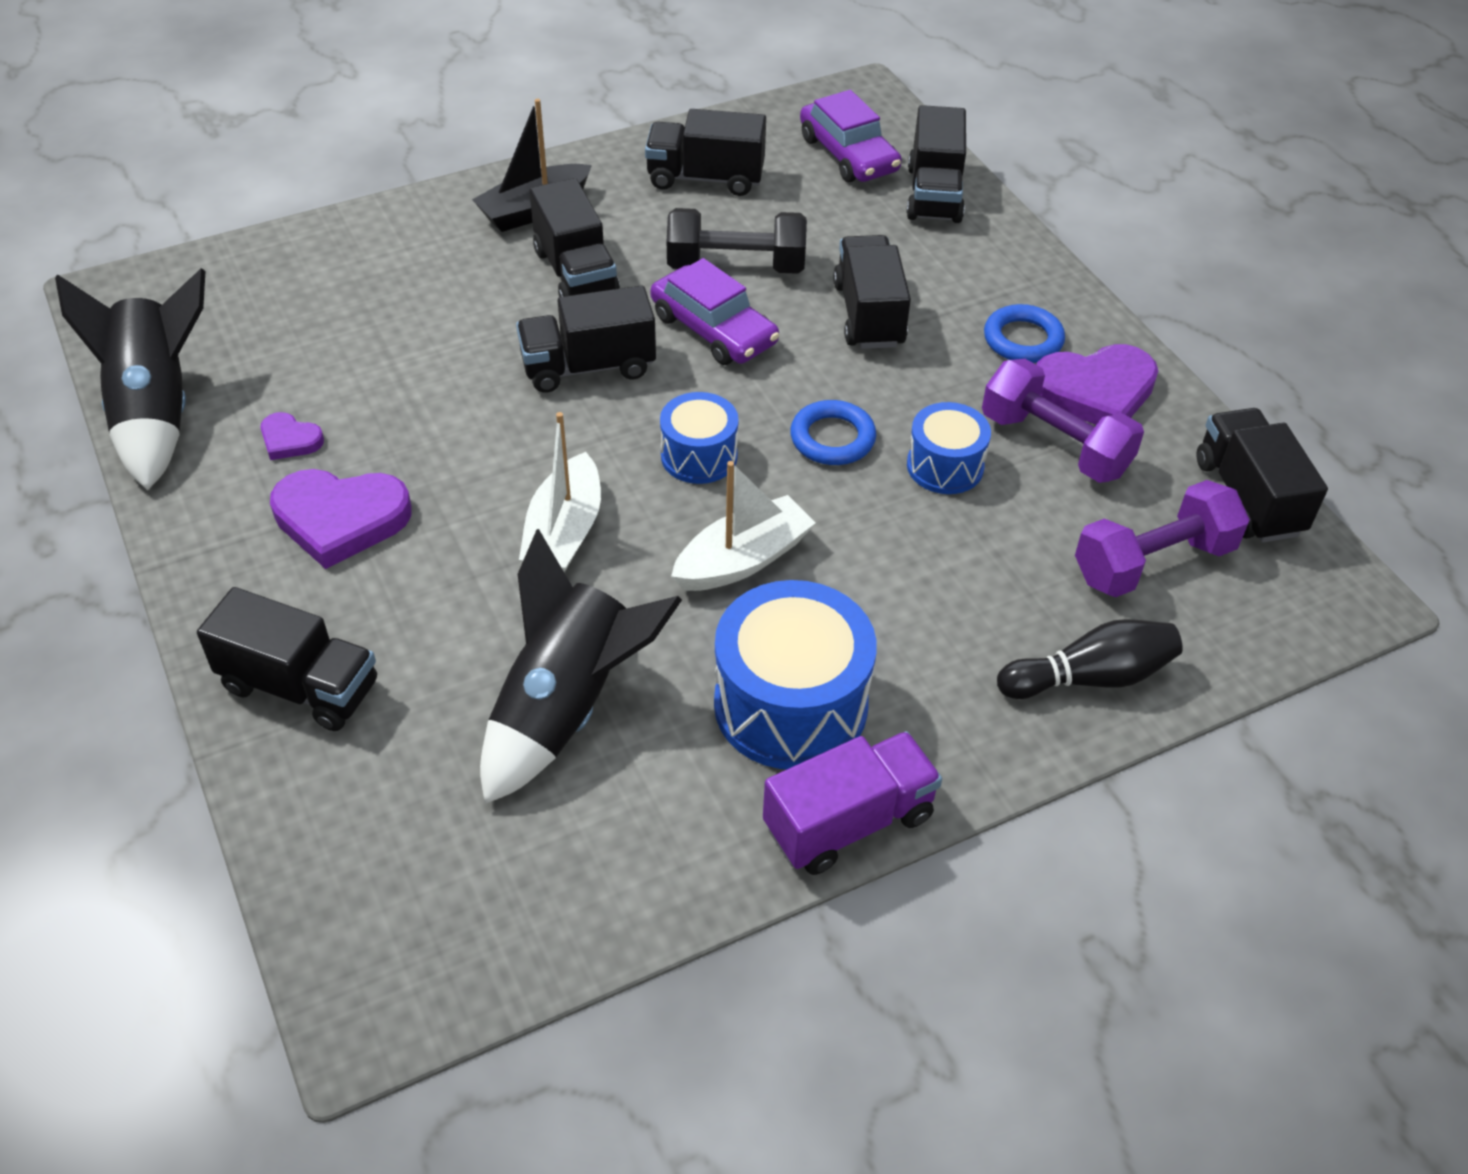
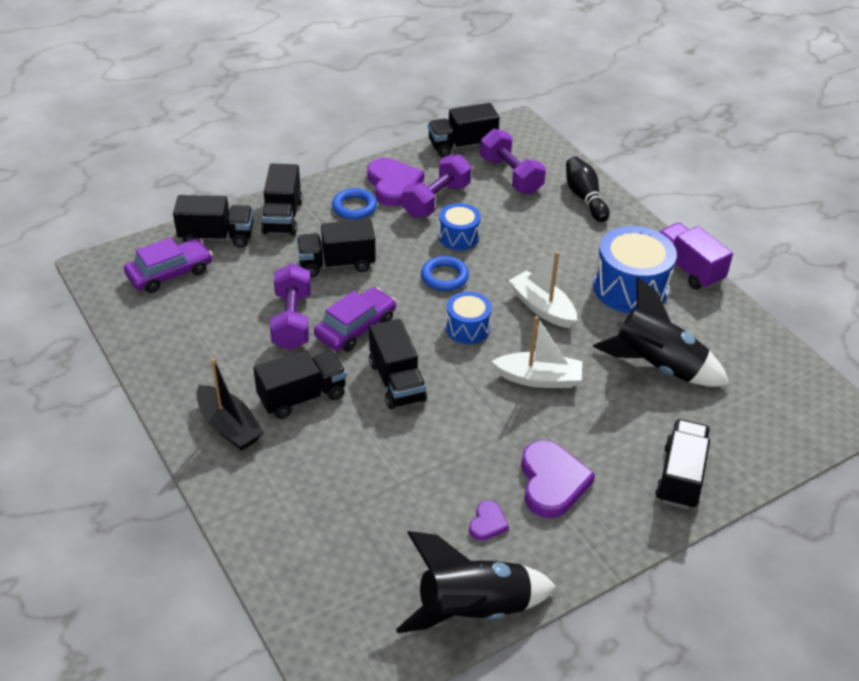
camera: 95 degrees left, 5 degrees down
(705, 178) = (194, 339): black truck -> black truck (282, 217)
(736, 266) = (292, 320): black dumbbell -> purple dumbbell

